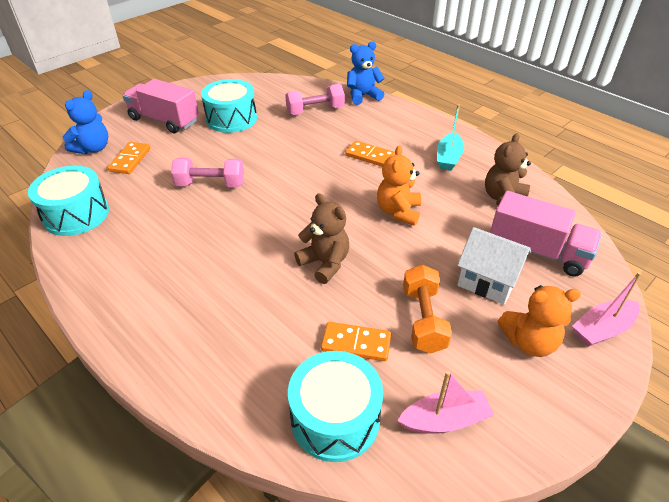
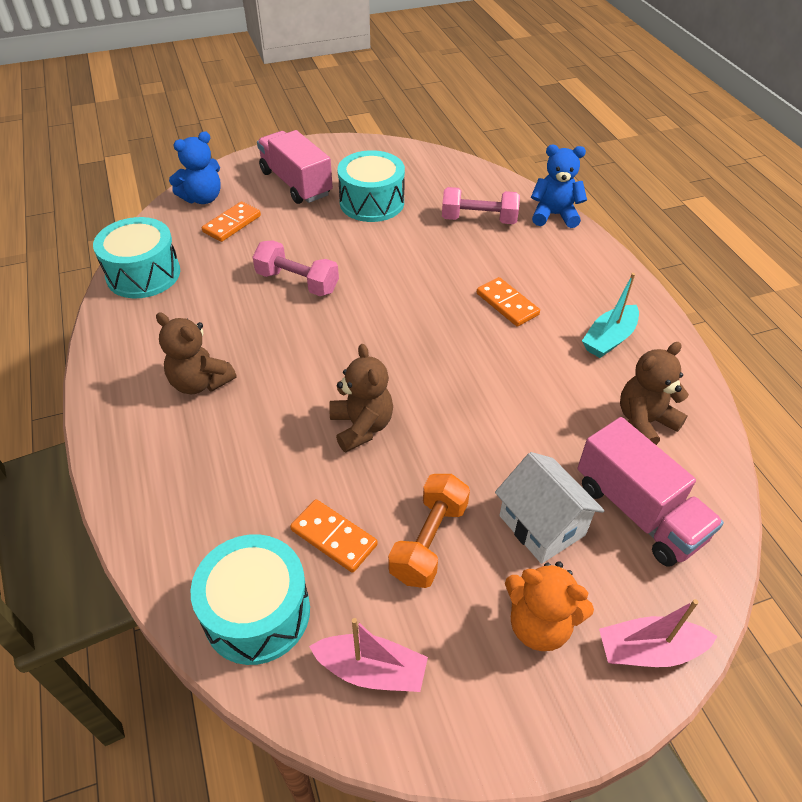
camera: 25 degrees right, 5 degrees up
(178, 275) = (200, 382): none -> brown teddy bear
(398, 212) = (492, 392): orange teddy bear -> none

